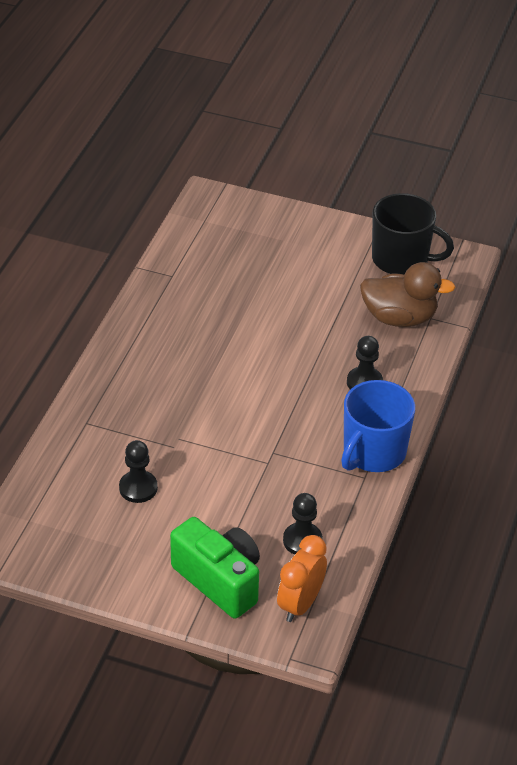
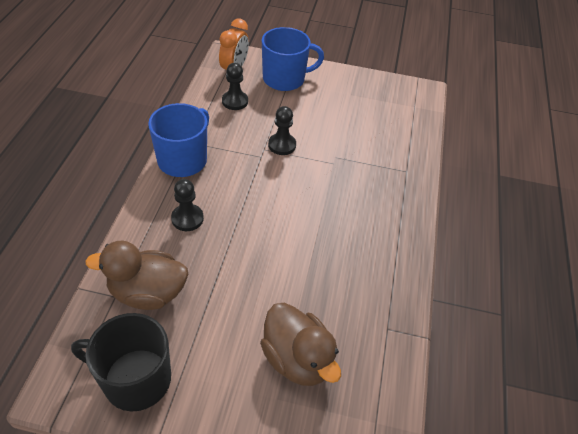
camera: 170 degrees right, 5 degrees up
(138, 488) = (352, 128): black pawn -> black pawn (282, 145)
(219, 580) = (285, 79): green camera -> blue mug
(261, 261) = (297, 359): none -> brown duck

